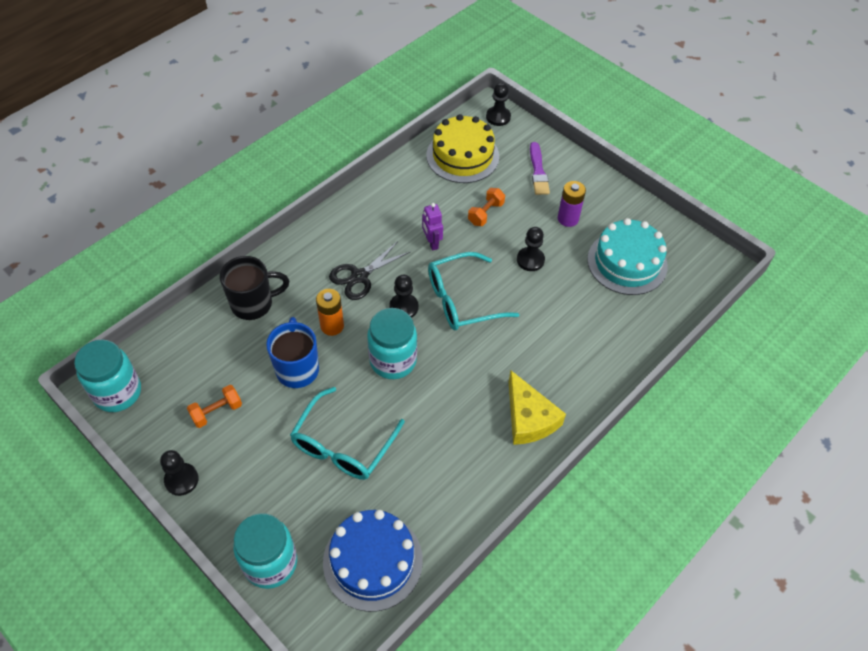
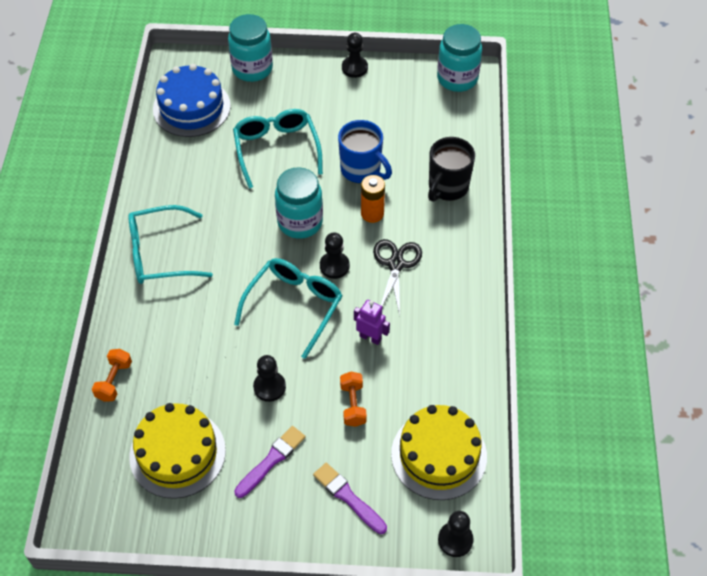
camera: 140 degrees right, 0 degrees up
(217, 411) = (381, 111): orange dumbbell -> orange dumbbell (114, 381)
(529, 418) = (160, 254): yellow cheese -> turquoise glasses
(568, 219) = (271, 460): purple battery -> purple brush
(627, 262) = (177, 453): turquoise cake -> yellow cake

